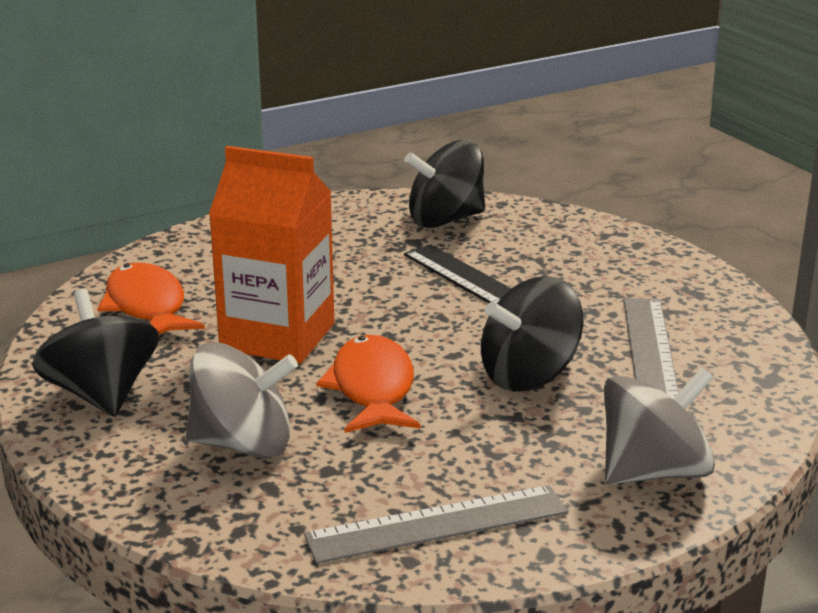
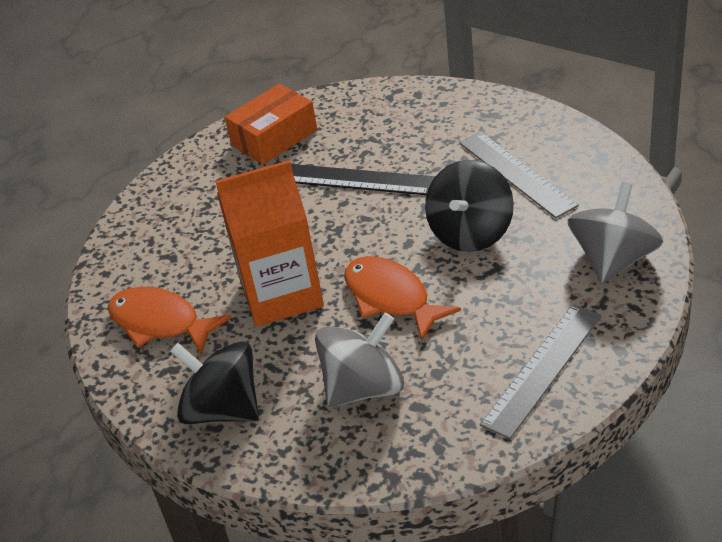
camera: 30 degrees left, 15 degrees up
(445, 220) = (274, 137): black spinning top -> orange box

